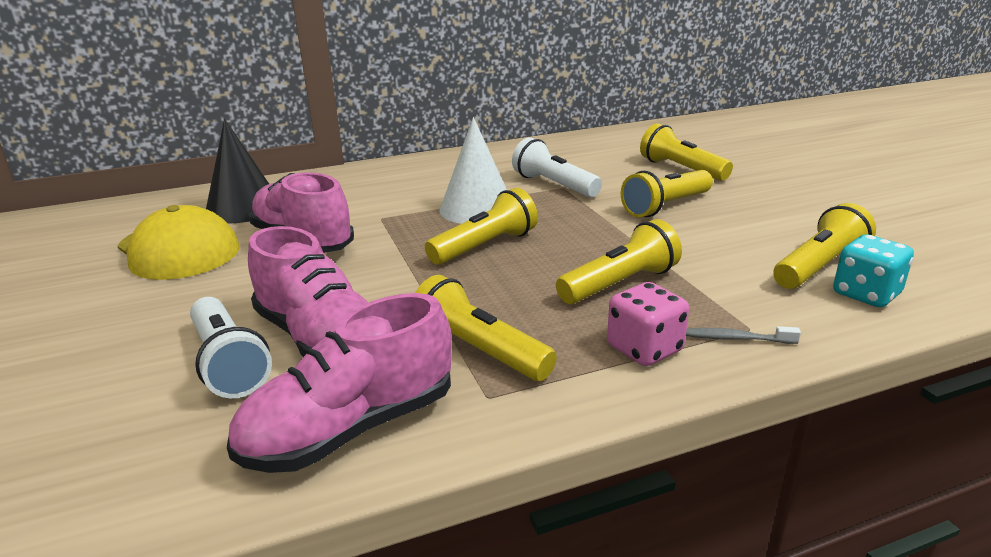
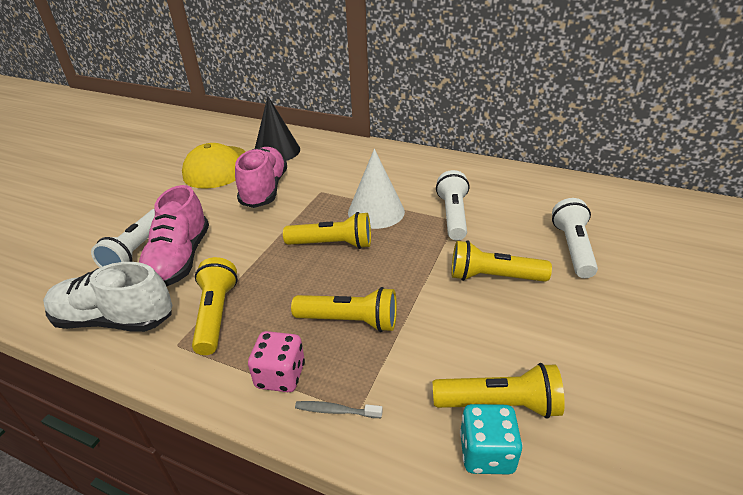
camera: 45 degrees right, 10 degrees up
(351, 429) = (115, 319): pink shoe -> white shoe
(681, 169) = (572, 248): yellow flashlight -> white flashlight
(736, 338) = (336, 411): grey toothbrush -> grey toothbrush turned 45 degrees counterclockwise

